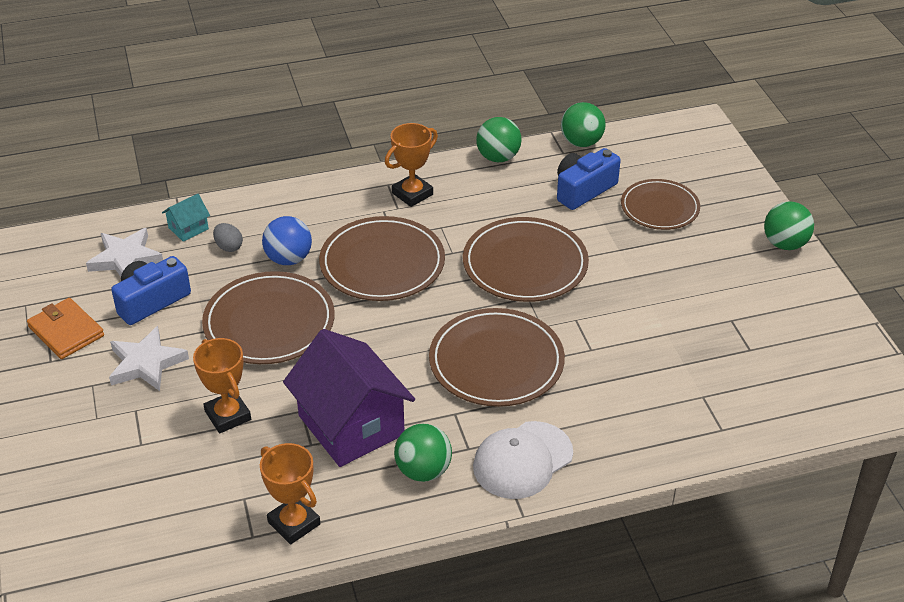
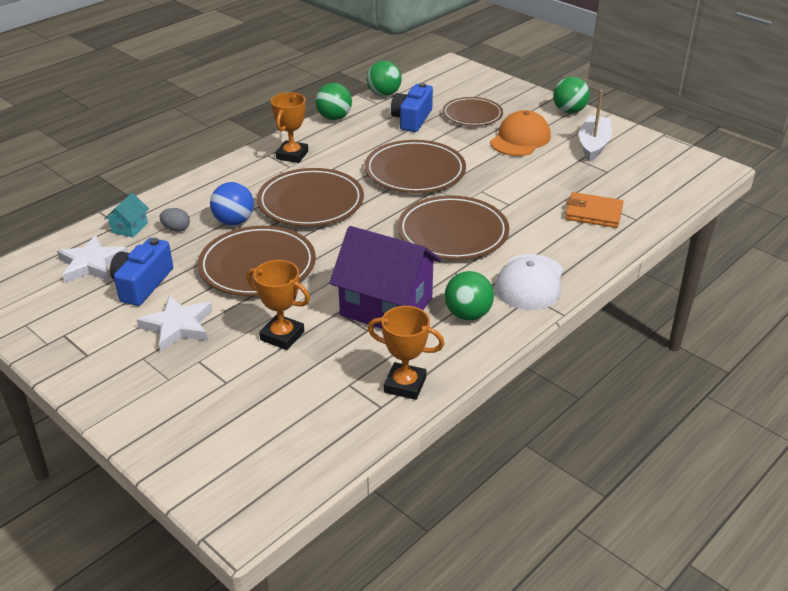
camera: 30 degrees left, 5 degrees down
(66, 331) = (83, 330): orange wallet -> orange wallet (593, 213)
(685, 264) = (520, 139): none -> orange cap
(769, 305) = (593, 145): none -> white boat

